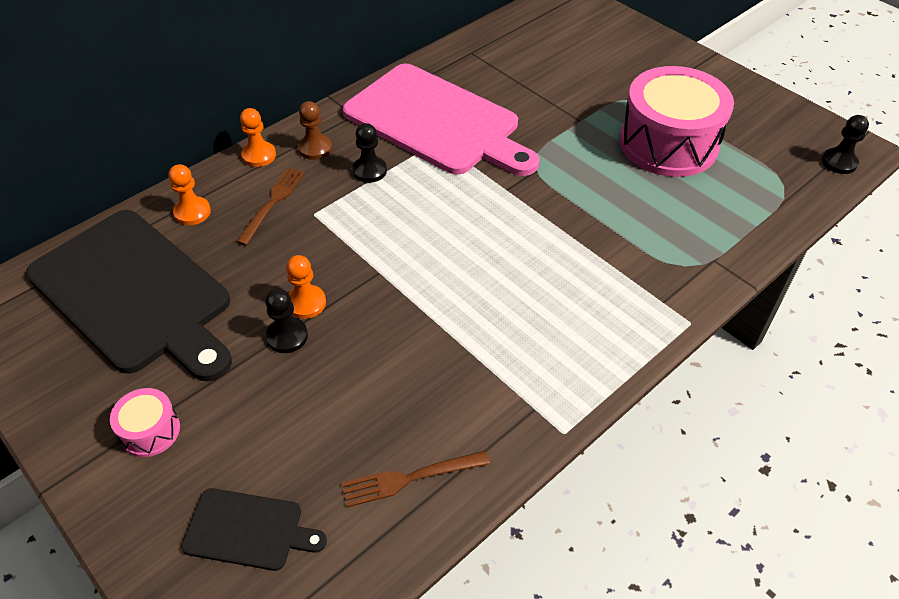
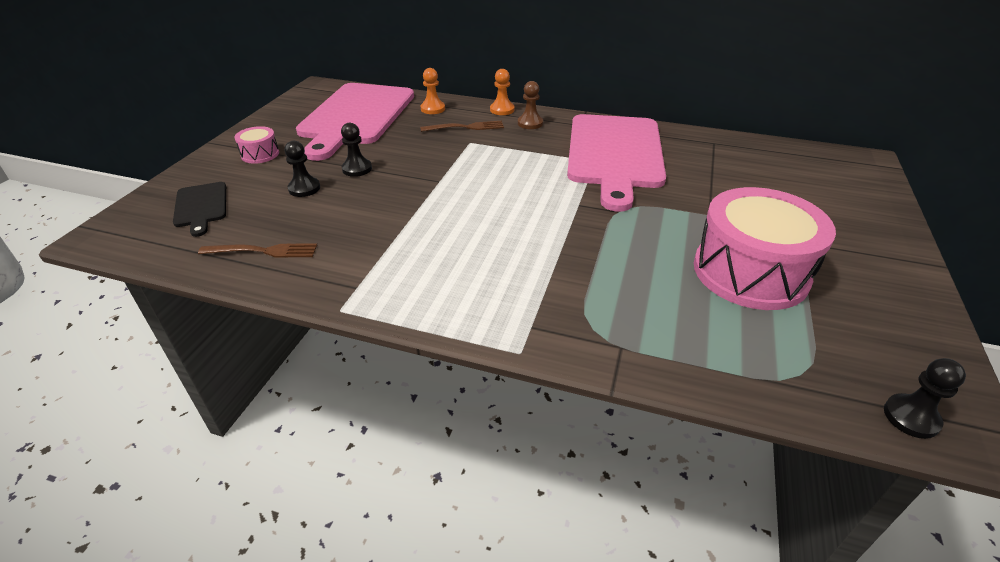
camera: 60 degrees right, 10 degrees down
(134, 293) = (356, 116): black cutting board -> pink cutting board
(306, 303) = (390, 165): orange pawn -> none
(369, 171) = (532, 147): black pawn -> black pawn (304, 188)
(410, 478) = (263, 251): brown fork -> brown fork turned 135 degrees clockwise

